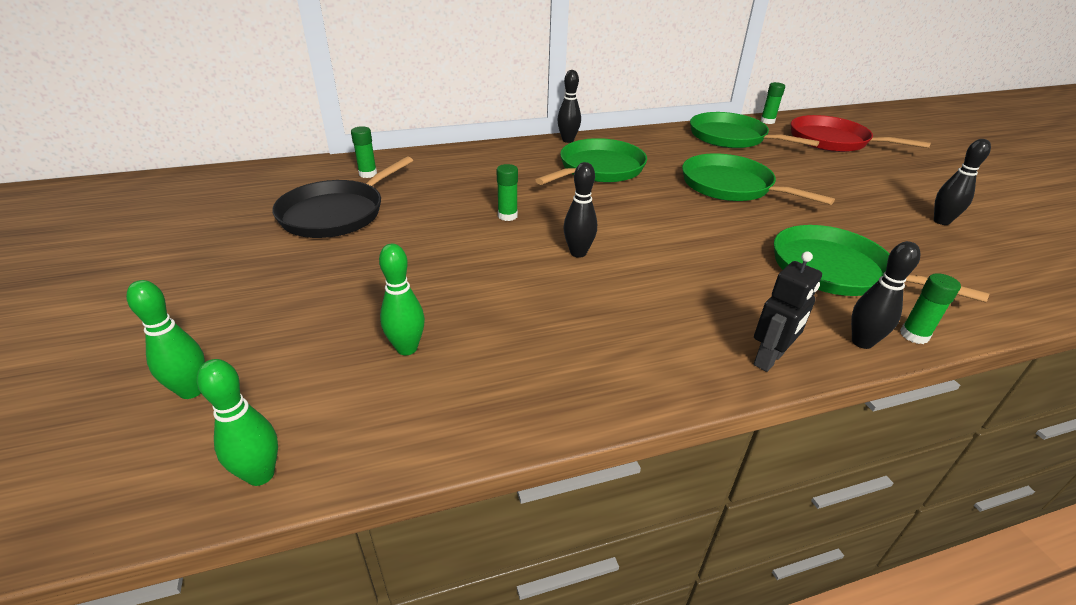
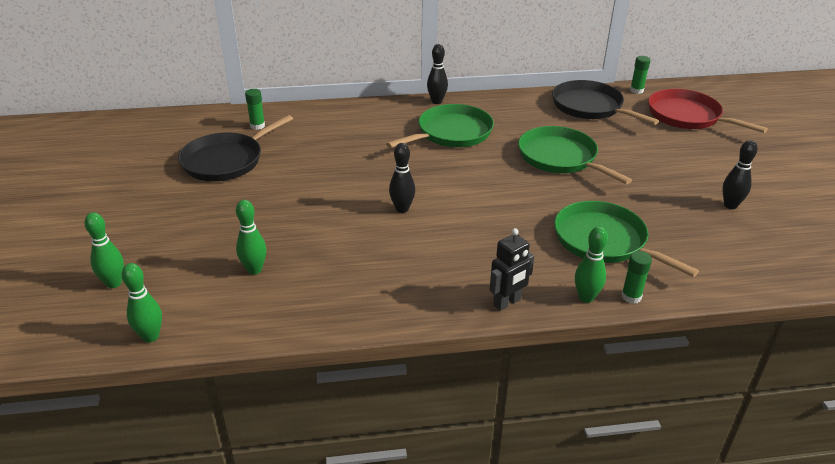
camera: 10 degrees right, 0 degrees up
(507, 216) = (358, 172): green glue stick -> none
(731, 137) = (590, 107): green pan -> black pan
(862, 342) = (586, 297): black bowling pin -> green bowling pin

